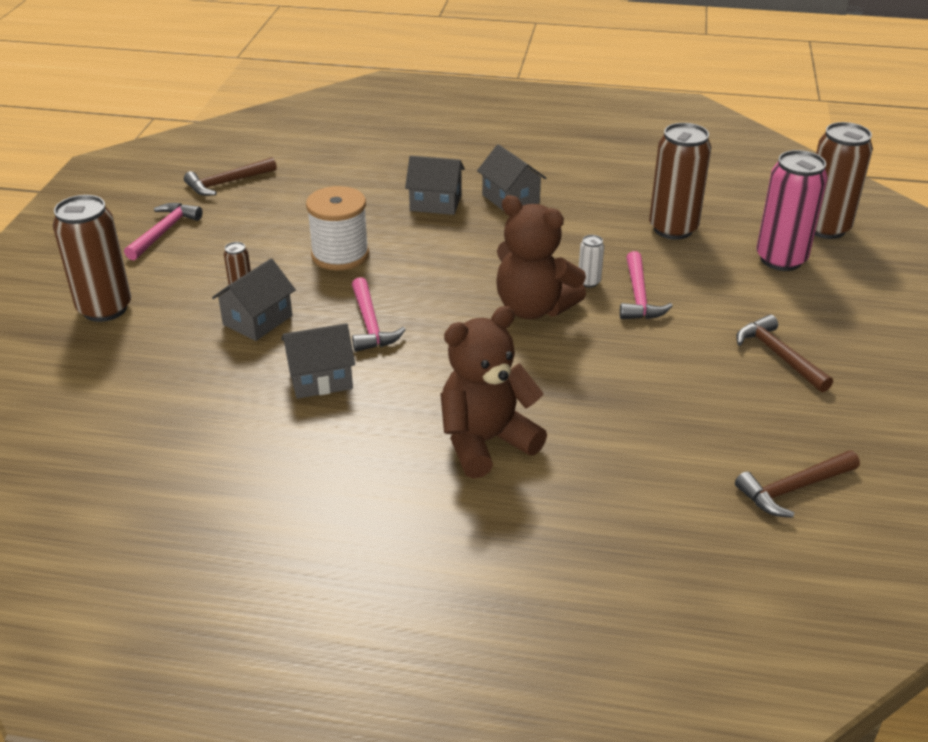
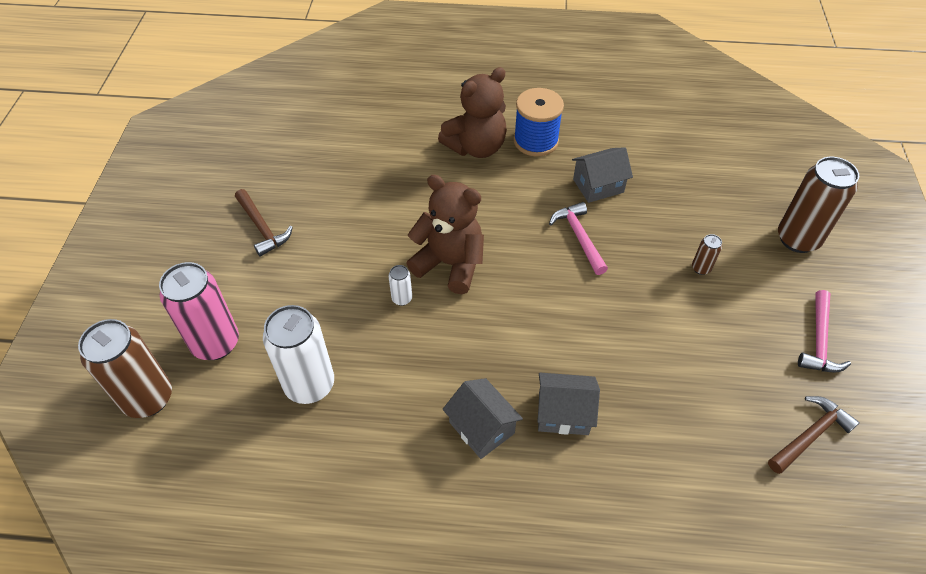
camera: 175 degrees right, 15 degrees up
(257, 320) = (669, 235): grey house -> none
(340, 255) = (634, 319): white spool -> none
(390, 446) = (535, 141): none -> blue spool
(639, 297) = (360, 283): pink hammer -> none
(673, 229) = (309, 385): brown can -> white can
(793, 489) = (292, 129): brown hammer -> none

